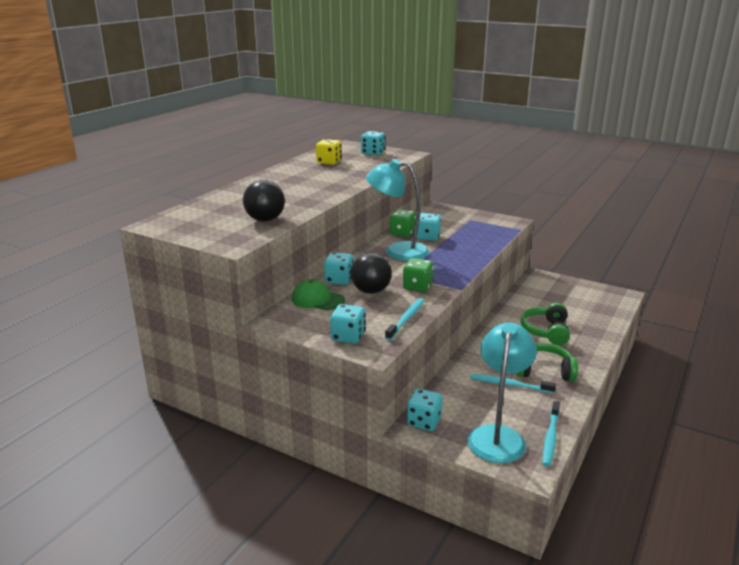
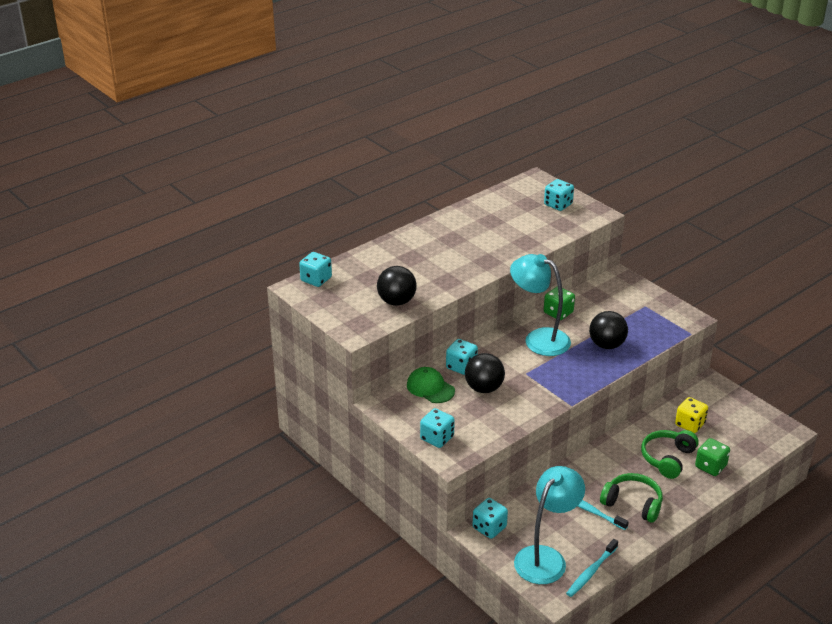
camera: 20 degrees right, 10 degrees up
(329, 162) = (501, 214): yellow dice -> yellow dice (690, 424)
(406, 319) = (498, 430): turquoise toothbrush -> none
(417, 286) = (531, 392): green dice -> green dice (710, 466)
(428, 237) = (582, 324): turquoise dice -> turquoise dice (316, 279)
(459, 246) = (606, 345): none -> black ball

